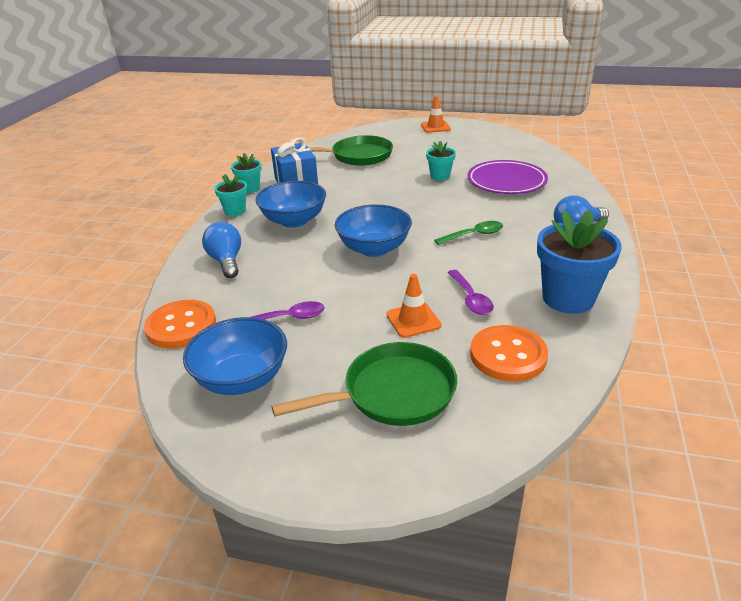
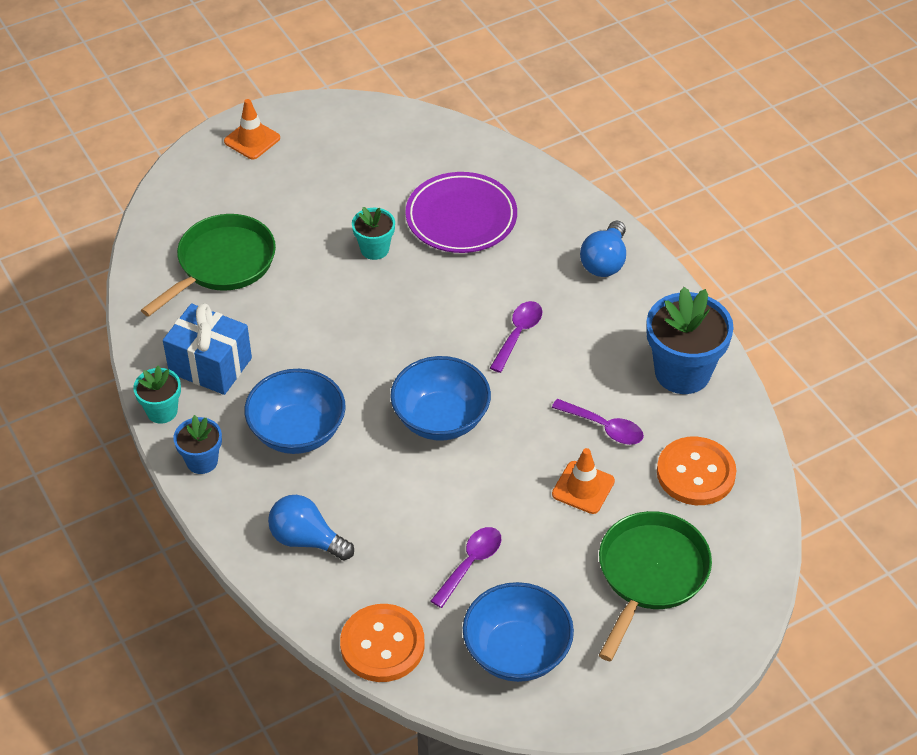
camera: 45 degrees left, 15 degrees up
(235, 211) = (202, 461): turquoise flower pot -> blue flower pot
(474, 235) = (518, 334): green spoon -> purple spoon

